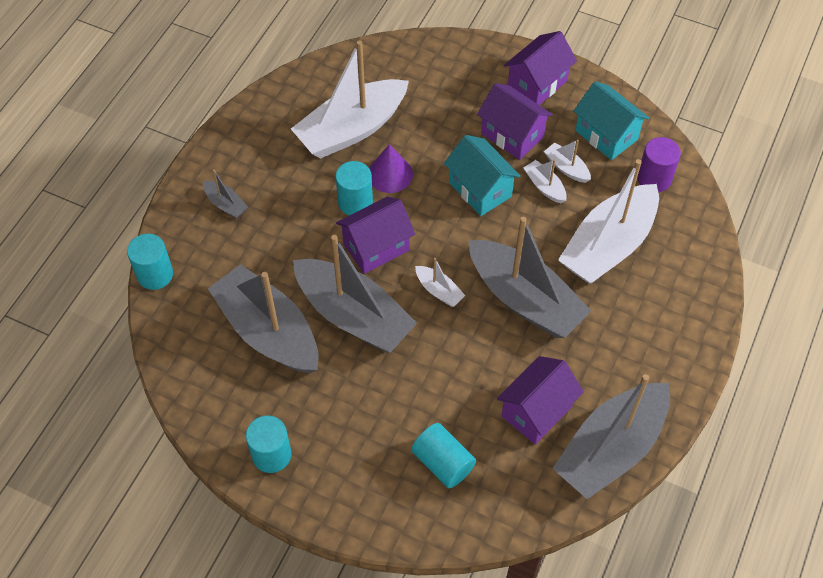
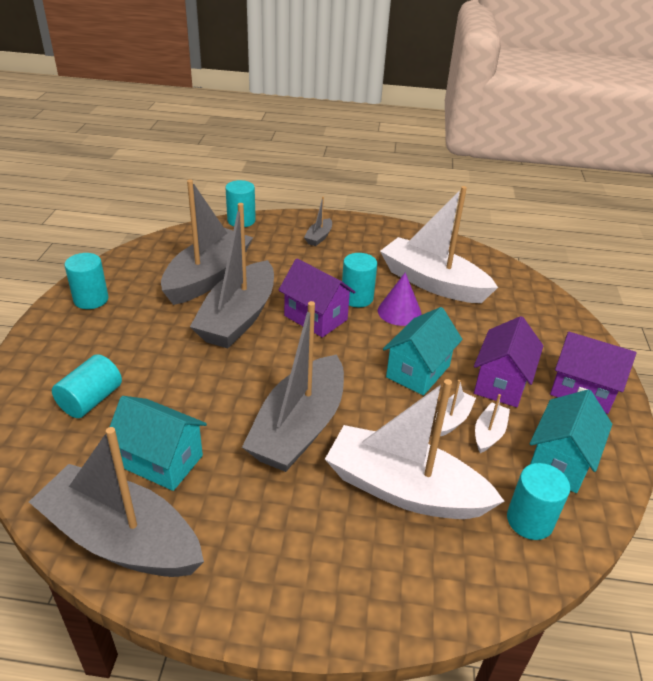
camera: 70 degrees right, 20 degrees down
(439, 291) = (285, 364): white boat -> none
(536, 411) = (161, 461): purple house -> turquoise house
(654, 178) = (529, 520): purple cylinder -> turquoise cylinder

